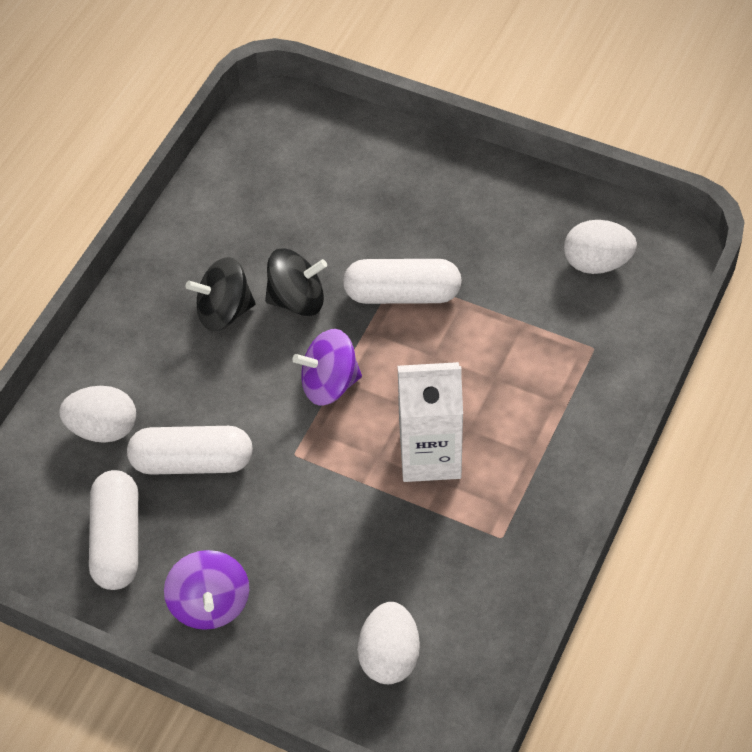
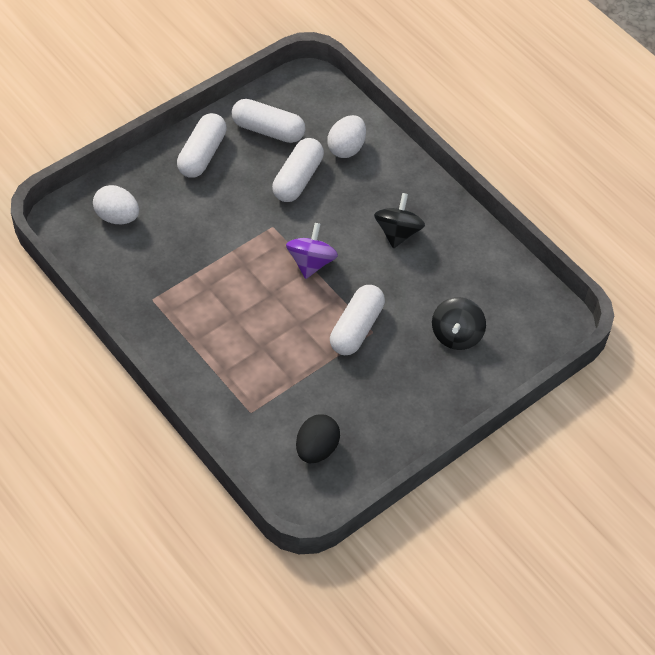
camera: 110 degrees right, 0 degrees up
(210, 604) = (202, 154): purple spinning top -> white capsule
(297, 300) = (385, 272): black spinning top -> black spinning top (456, 335)
(430, 455) = (228, 289): white carton -> none
(597, 263) = (316, 449): white egg -> black egg

